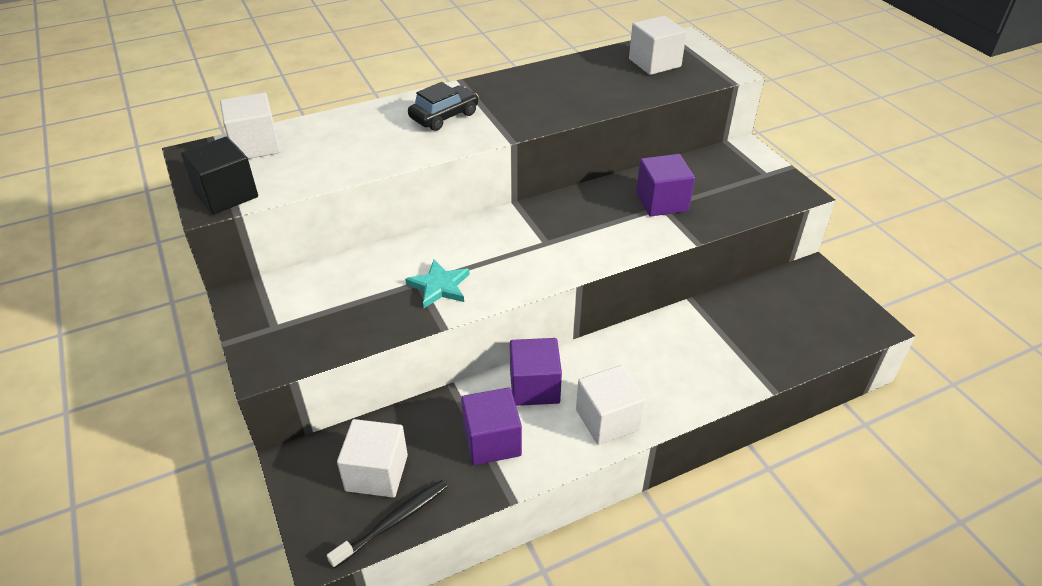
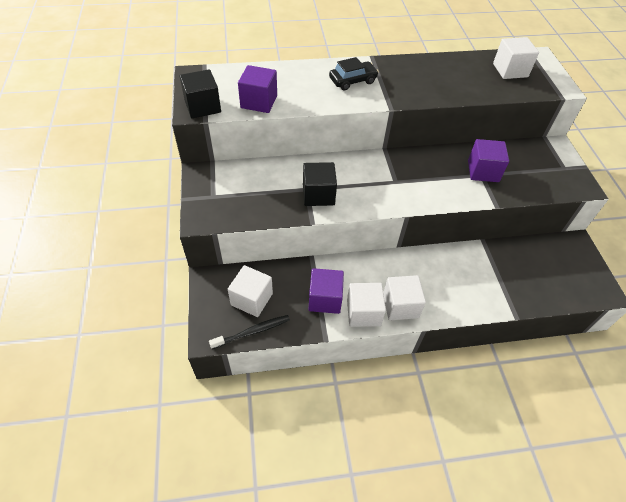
camera: 15 degrees right, 10 degrees up
(255, 146) = (229, 76): white cube -> white cube (363, 312)
(439, 286) = (318, 195): turquoise star -> black cube
(534, 387) = (362, 272): purple cube -> purple cube (259, 102)

